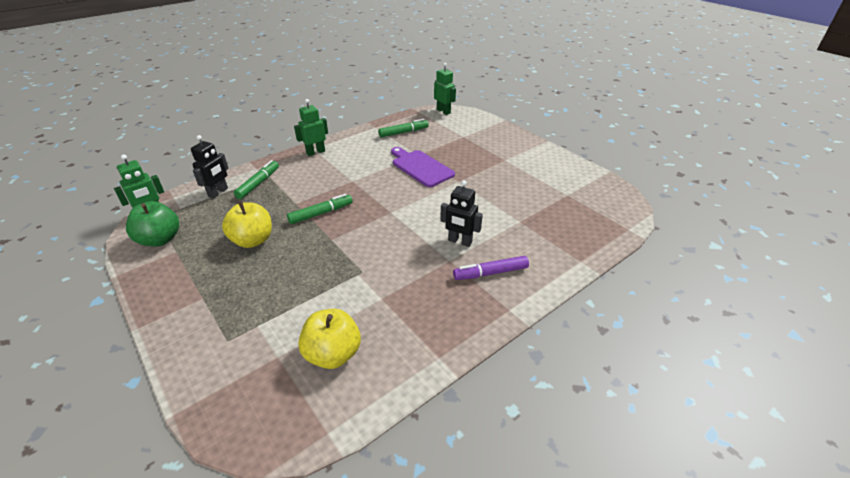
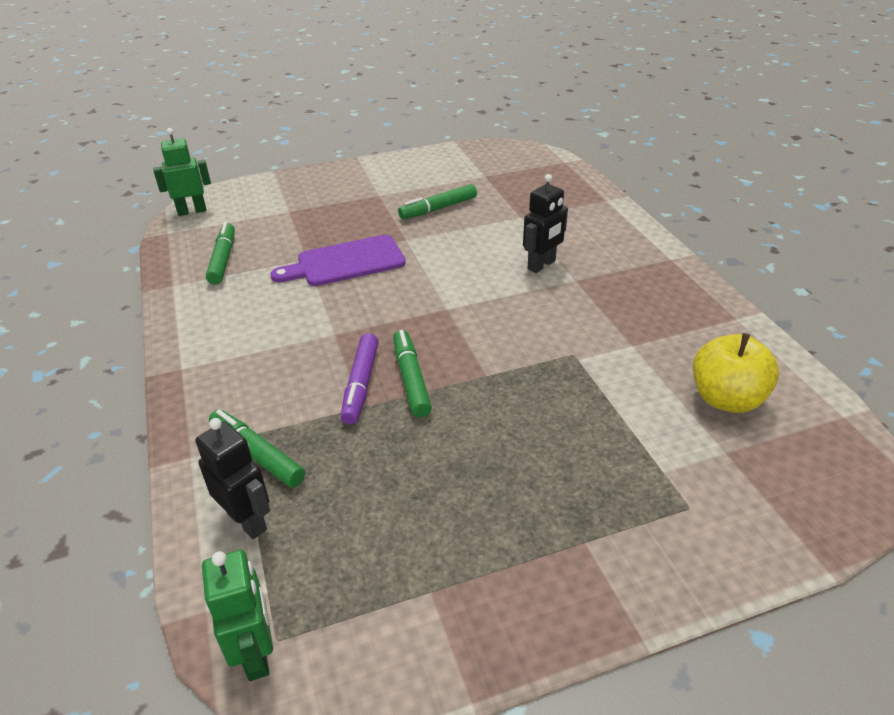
camera: 70 degrees left, 0 degrees up
(160, 239) = (375, 624): green apple -> none
(253, 240) = (448, 469): yellow apple -> none
(315, 152) = (199, 366): green robot -> none
(490, 273) = (608, 257): purple marker -> purple marker (361, 384)
(504, 185) = (438, 209): none -> green marker

